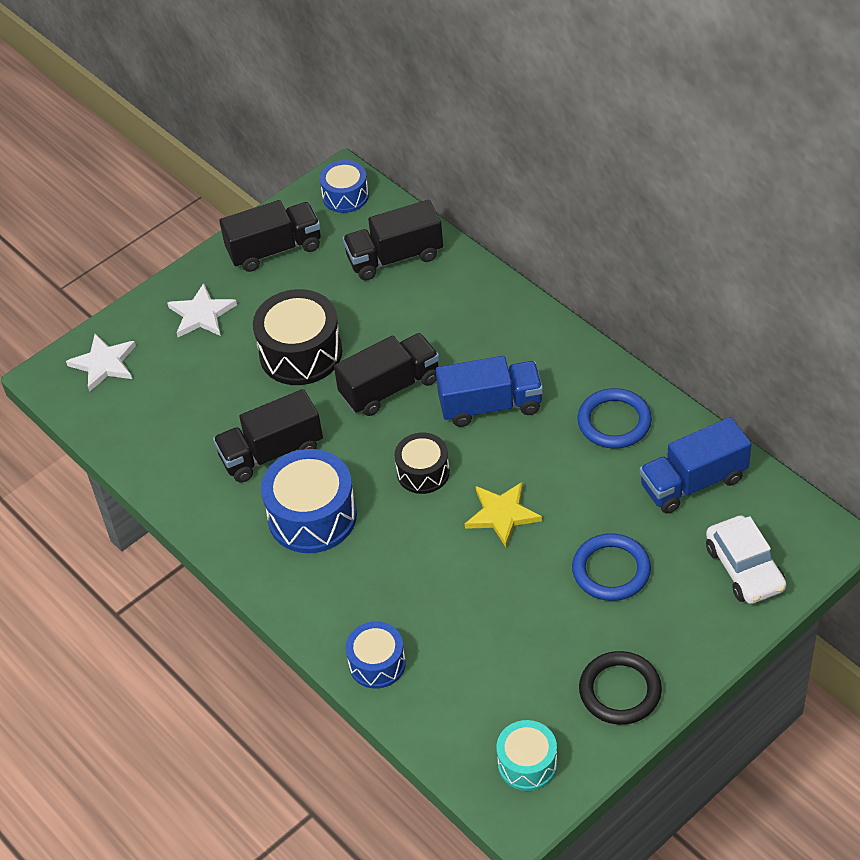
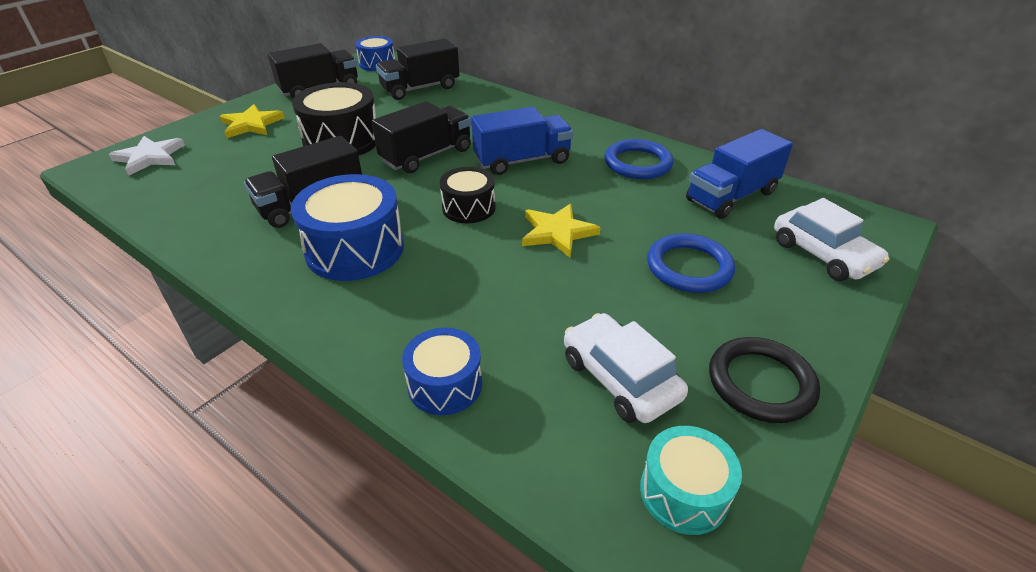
camera: 15 degrees left, 10 degrees down
(201, 314) = (251, 124): white star -> yellow star
(512, 674) = (620, 378): none -> white car

